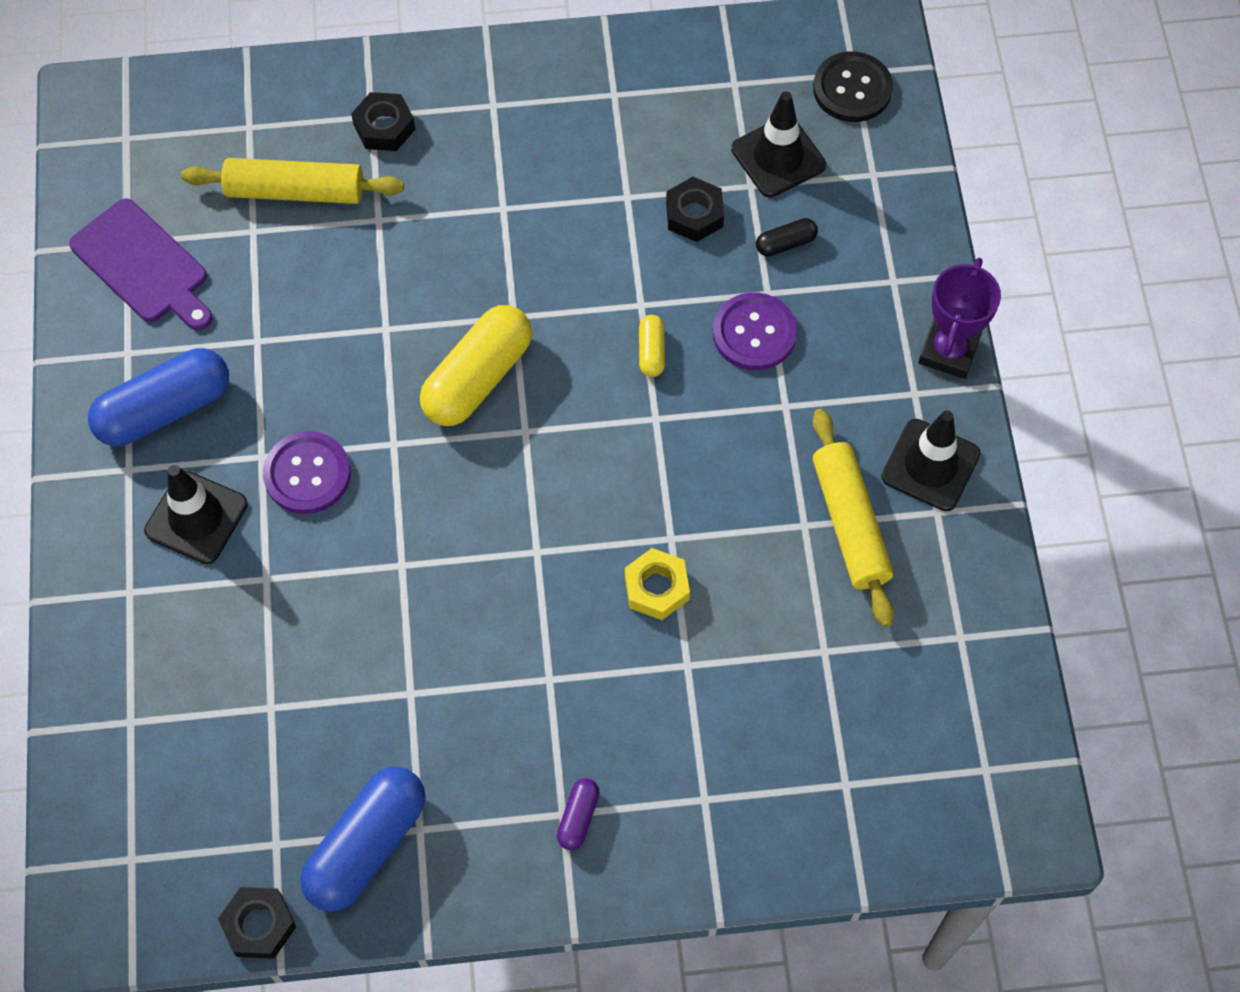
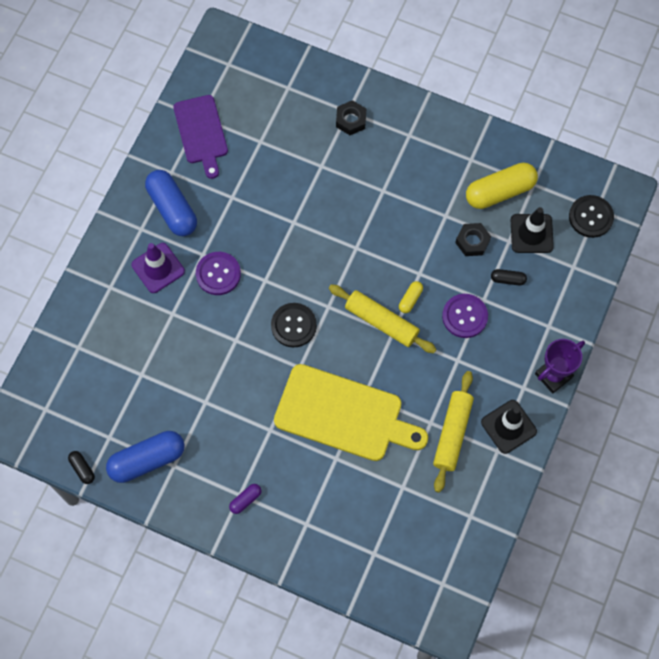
camera: 30 degrees right, 5 degrees up
(164, 409) = (172, 208): blue capsule -> blue capsule turned 60 degrees clockwise
(196, 517) = (158, 268): black traffic cone -> purple traffic cone
(259, 925) = (82, 469): black nut -> black capsule
(295, 191) = (291, 131): yellow rolling pin -> yellow rolling pin (381, 322)
(478, 378) = (322, 269): yellow capsule -> yellow capsule (500, 191)
(486, 490) = (293, 325): none -> black button
(656, 588) = (343, 414): yellow nut -> yellow cutting board

